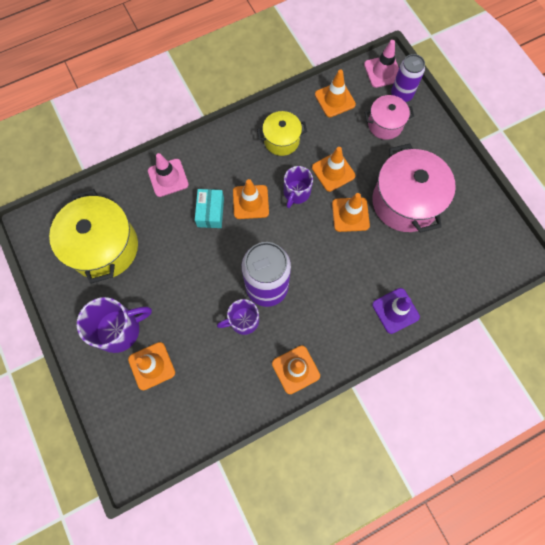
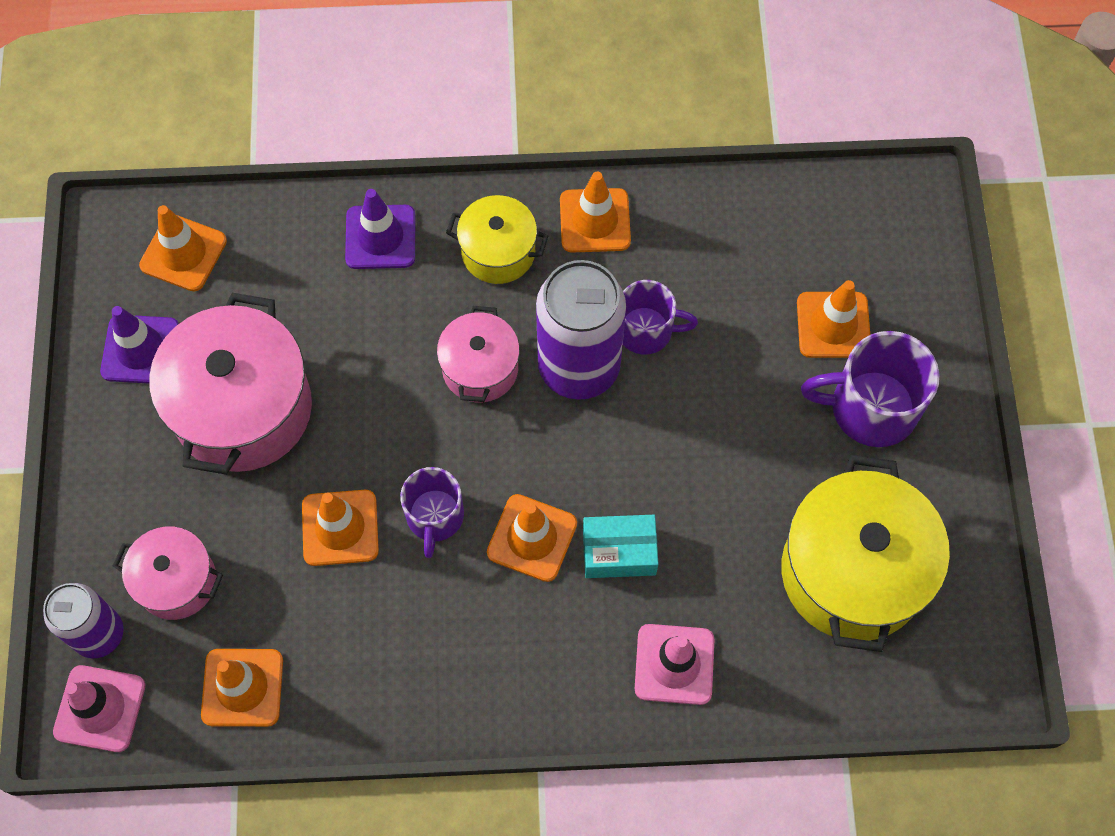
camera: 155 degrees left, 5 degrees down
(210, 212) = (619, 552): turquoise box -> turquoise box turned 60 degrees clockwise
(281, 140) = (405, 643): yellow pot -> yellow pot (498, 252)
(296, 193) = (435, 517): purple mug -> purple mug turned 135 degrees clockwise
(312, 266) = (480, 368): none -> pink pot
(350, 214) = (358, 430): orange traffic cone -> orange traffic cone (183, 253)
(466, 207) = (140, 350): none -> purple traffic cone

